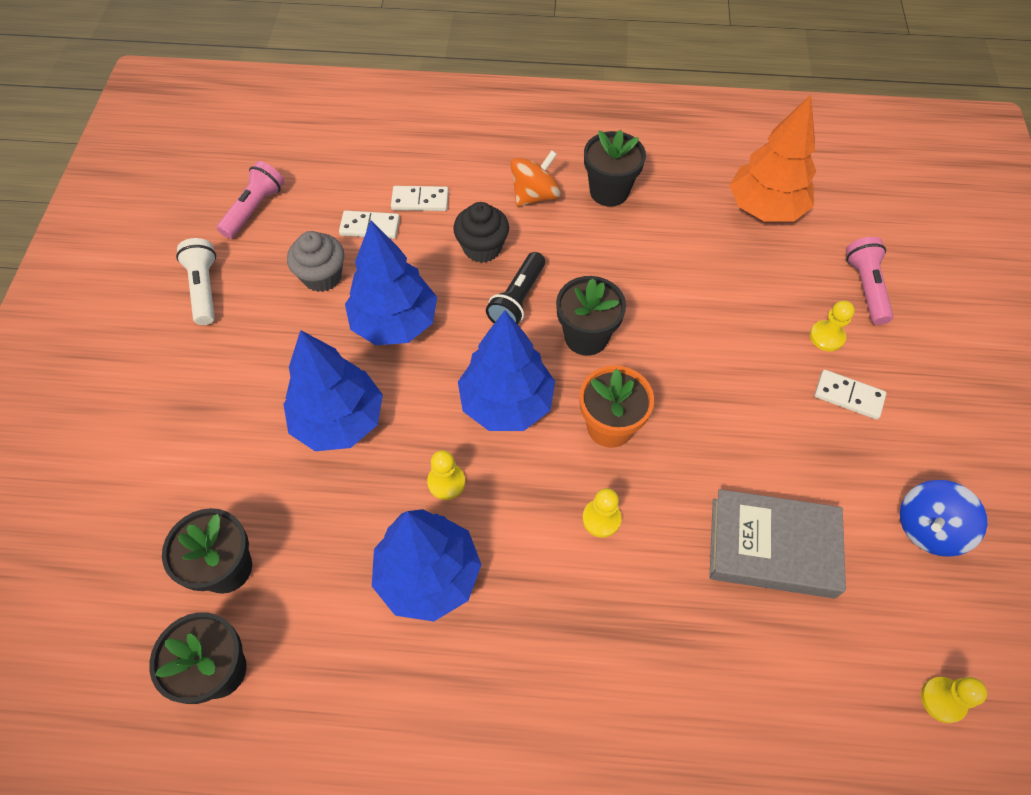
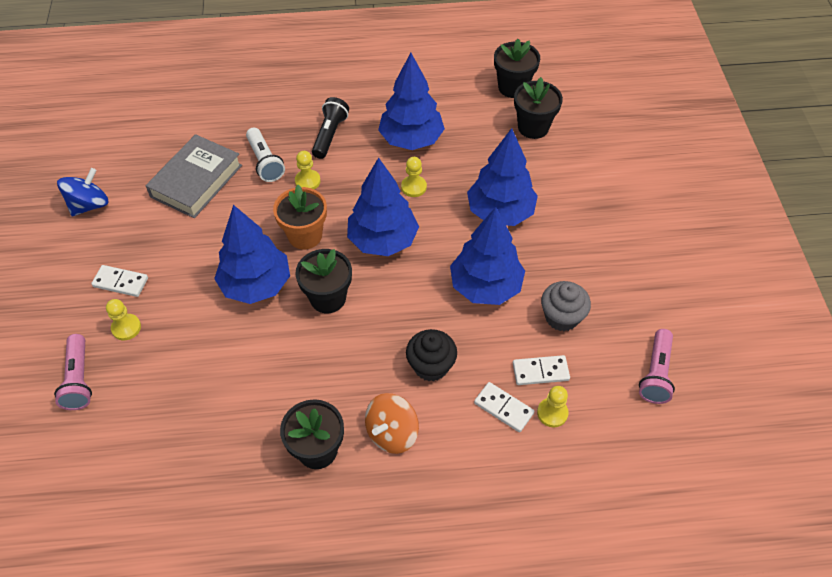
camera: 170 degrees right, 5 degrees down
(204, 288) = (653, 292): white flashlight -> white flashlight (265, 162)
(420, 201) = (503, 408): white domino -> white domino turned 45 degrees clockwise
(517, 299) = (389, 321): black flashlight -> black flashlight (330, 135)
(674, 367) = (256, 284): none -> blue tree
(765, 208) = (157, 455): orange tree -> none
(772, 547) = (196, 181): grey book -> grey book turned 60 degrees counterclockwise
(943, 700) = (111, 126): yellow pawn -> yellow pawn (552, 413)

